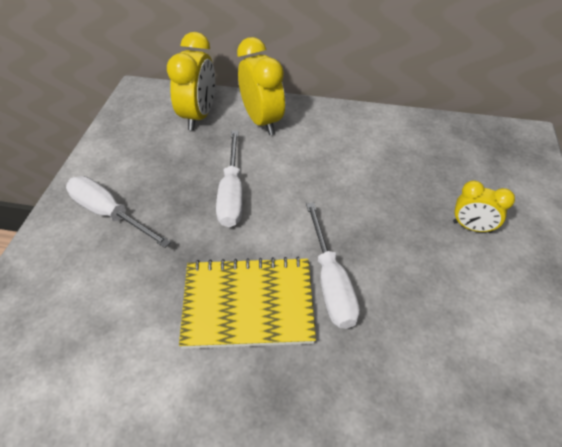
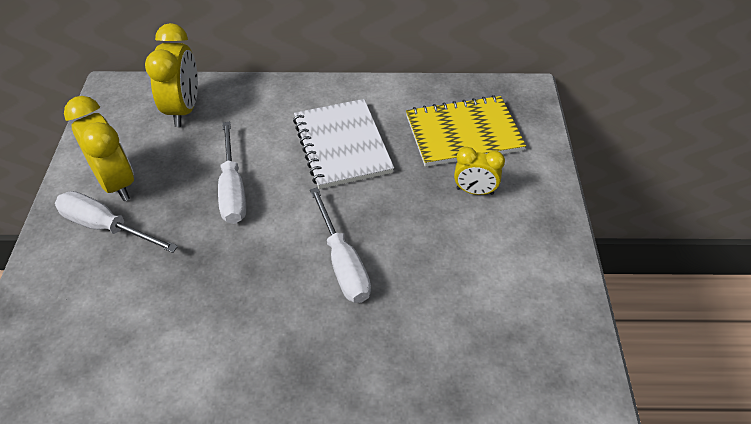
camera: 10 degrees left, 0 degrees up
(248, 304) = (264, 295): yellow notebook -> yellow notebook (463, 133)
(262, 121) = (254, 107): yellow clock -> yellow clock (116, 183)
(341, 165) = (342, 145): none -> white notebook

